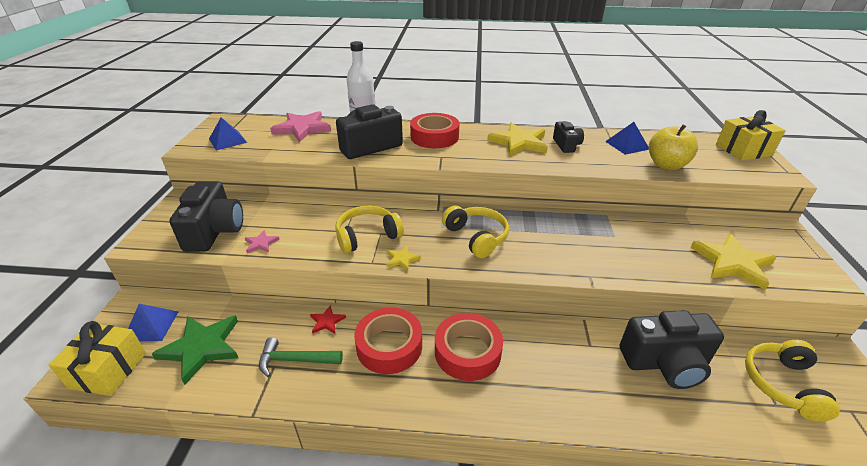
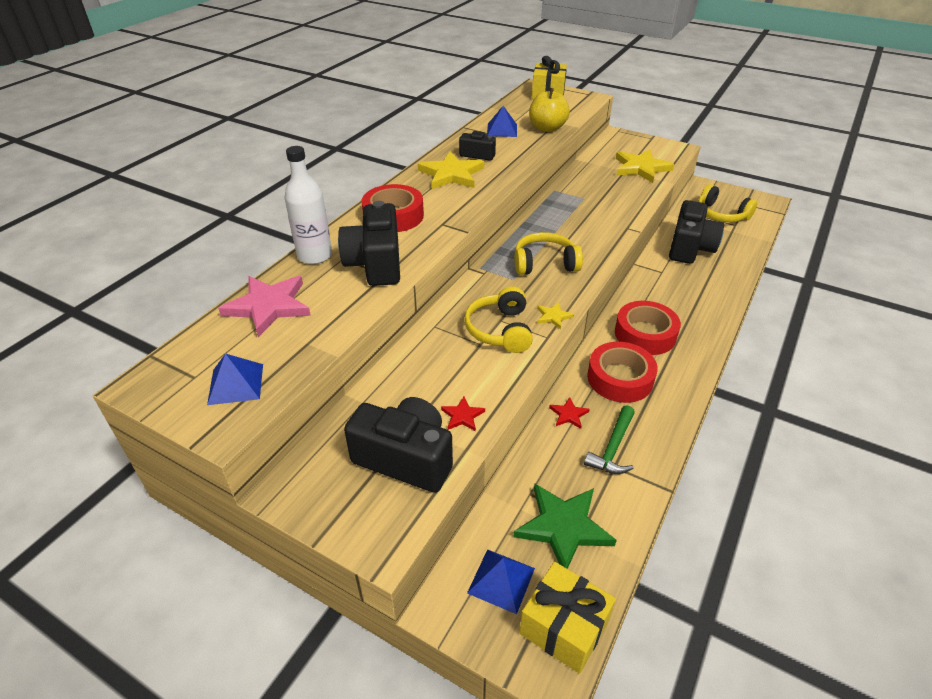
camera: 65 degrees left, 5 degrees up
(261, 243) = (462, 416): pink star -> red star

